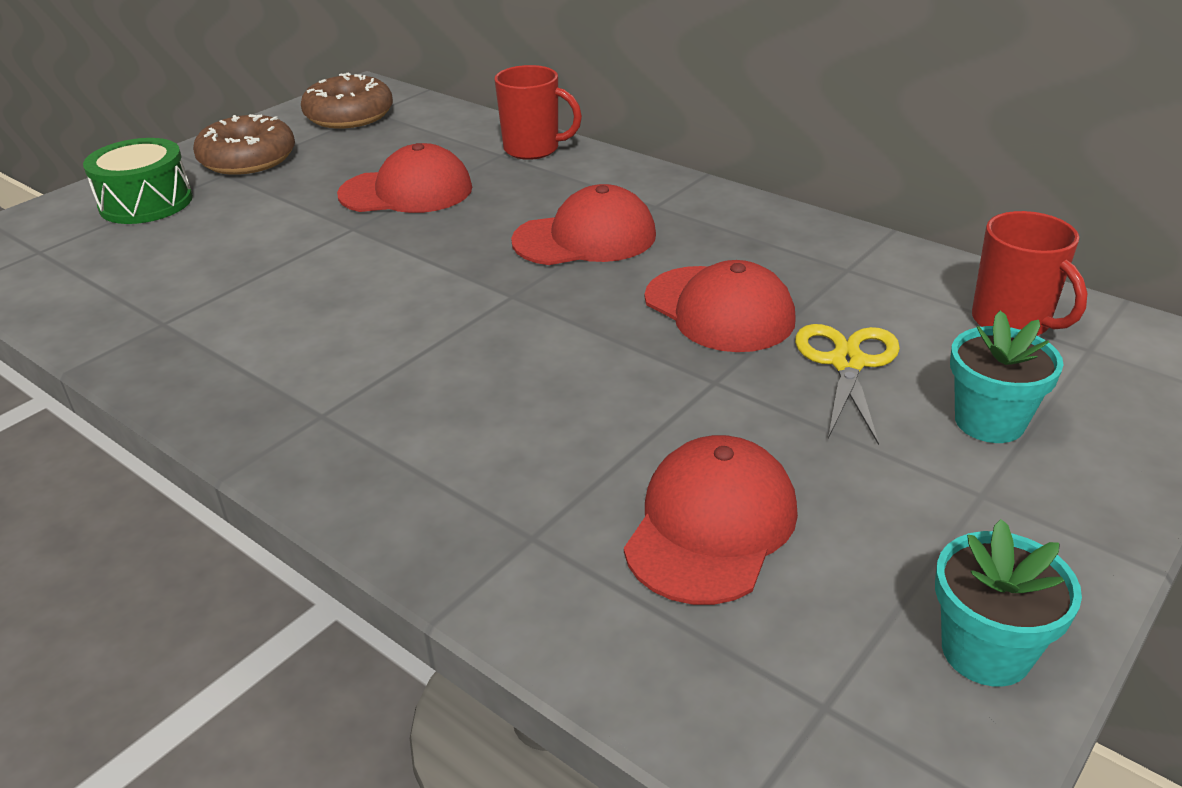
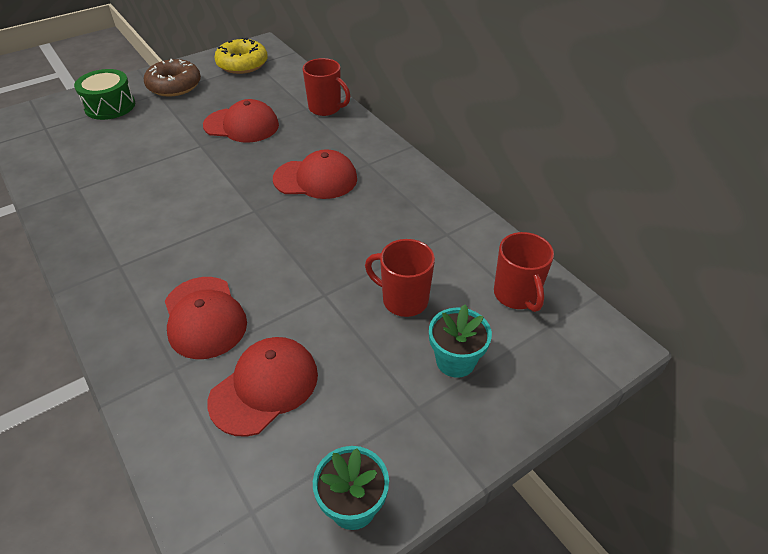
camera: 15 degrees right, 10 degrees up
(349, 115) = (242, 64): brown donut -> yellow donut
(719, 309) = (357, 246): red cap -> red cap (204, 317)
(847, 362) = (403, 300): yellow scissors -> red mug

